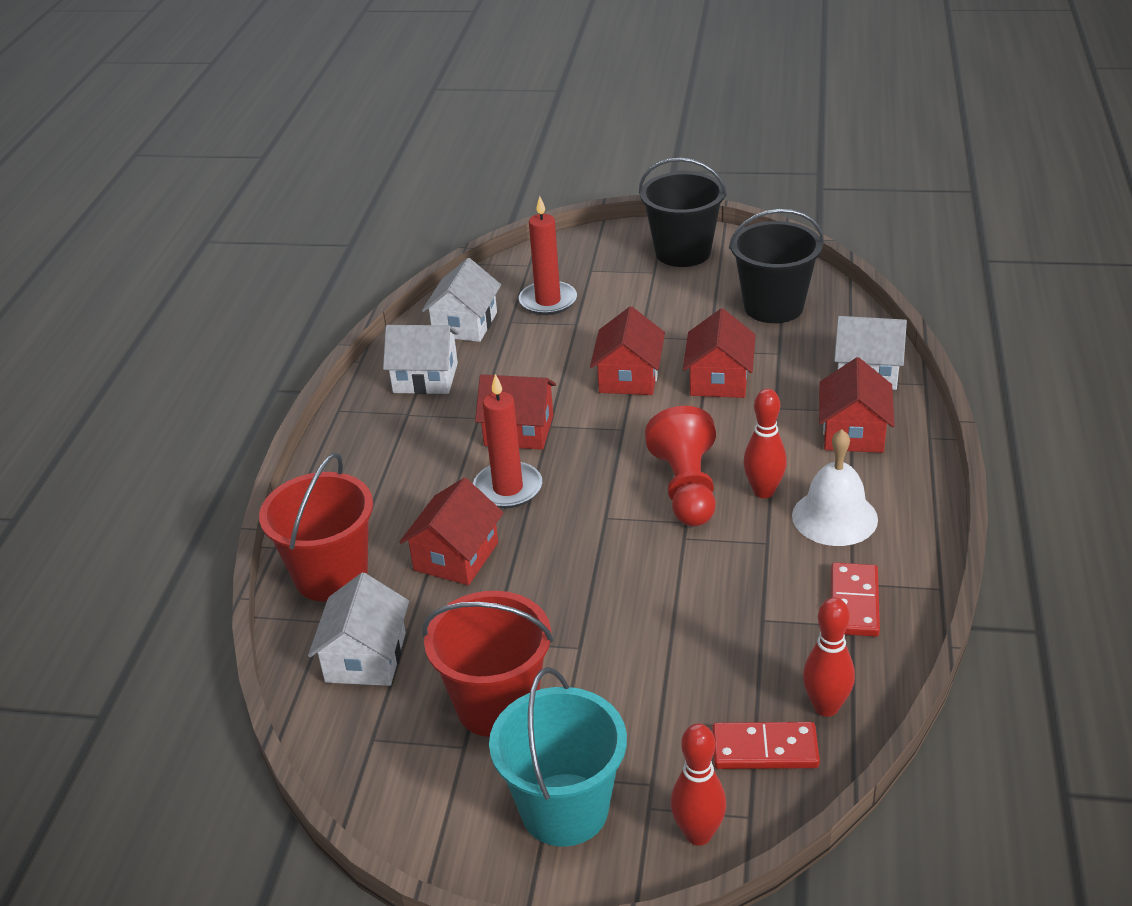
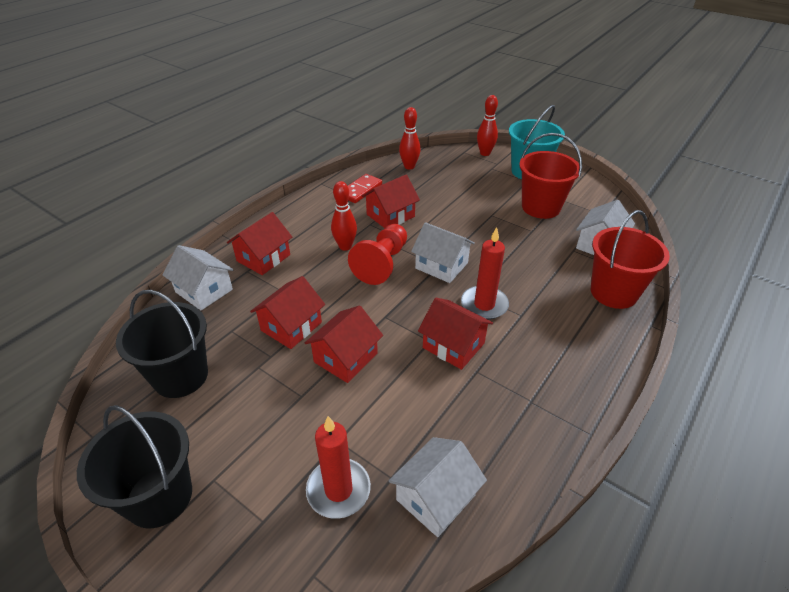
camera: 155 degrees left, 5 degrees up
(425, 378) = (502, 437): white house -> white house (441, 265)
(456, 556) = (534, 276): red house -> red house (390, 215)
(764, 749) = (443, 164): red domino -> none
(834, 517) = (327, 222): white bell -> none

